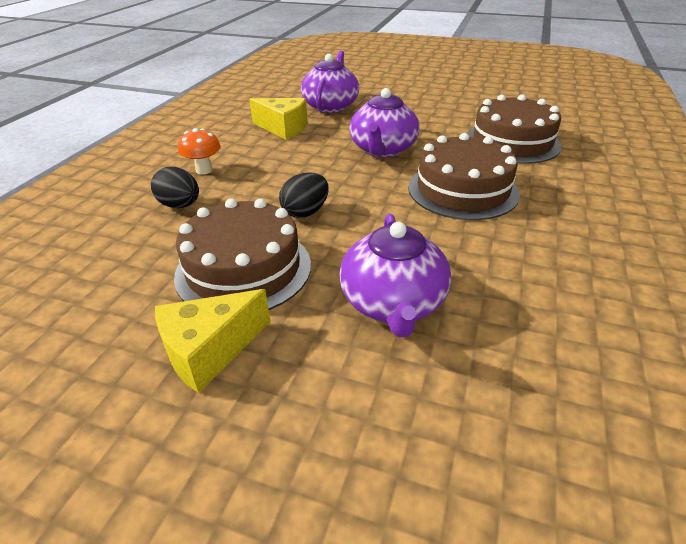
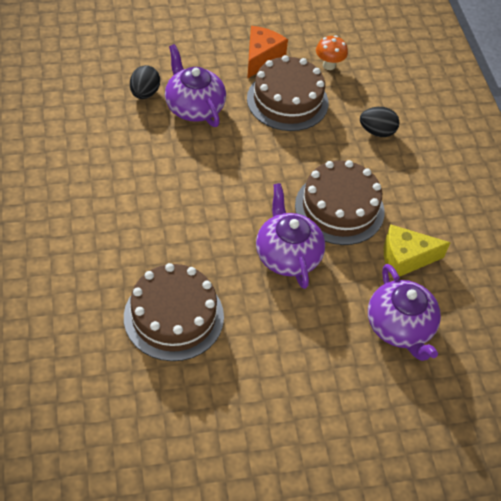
camera: 145 degrees right, 15 degrees up
(204, 170) = (404, 172): orange mushroom -> orange mushroom (329, 65)
(209, 351) = (261, 58): yellow cheese -> orange cheese
(305, 212) = (290, 154): black egg -> black egg (145, 93)
(462, 190) = (193, 219): brown cake -> brown cake (339, 208)

